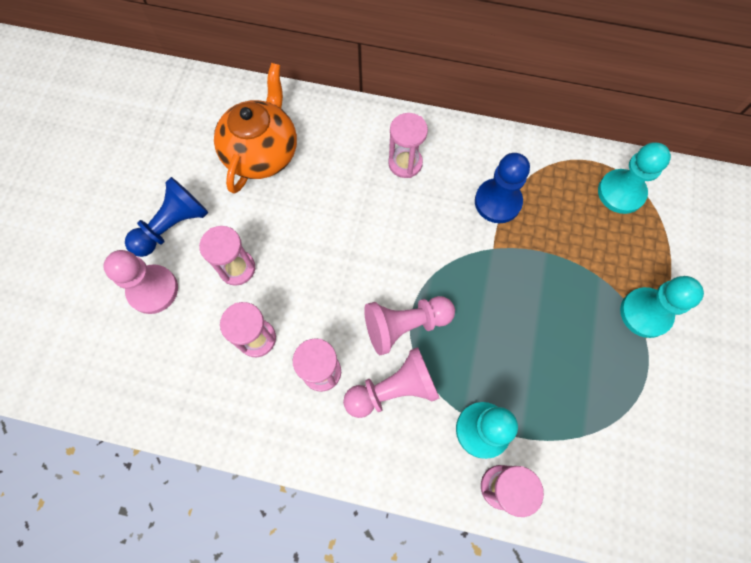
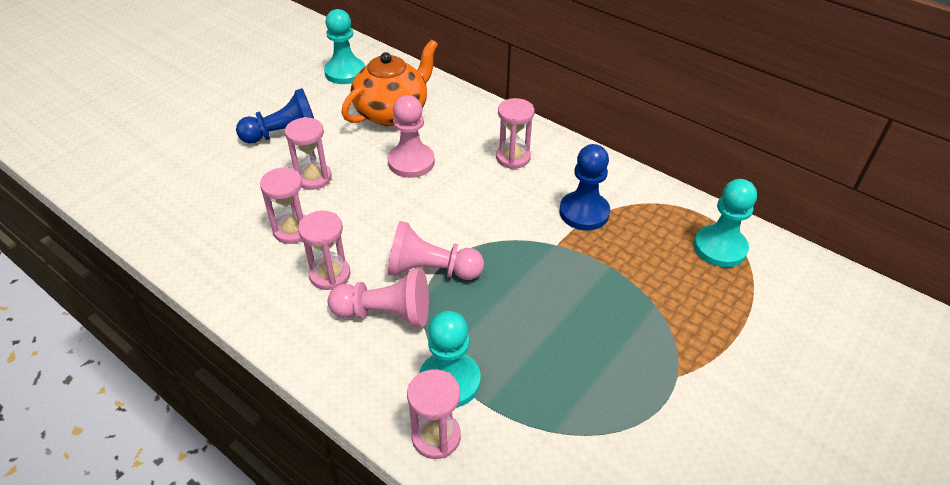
camera: 25 degrees right, 25 degrees down
(153, 290) = (235, 168): pink pawn -> pink pawn (411, 162)
(645, 313) = (689, 354): turquoise pawn -> turquoise pawn (345, 72)

